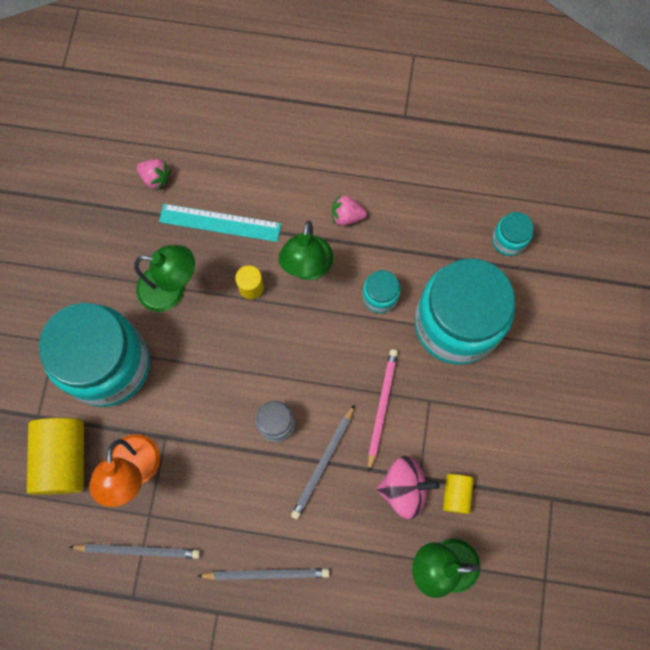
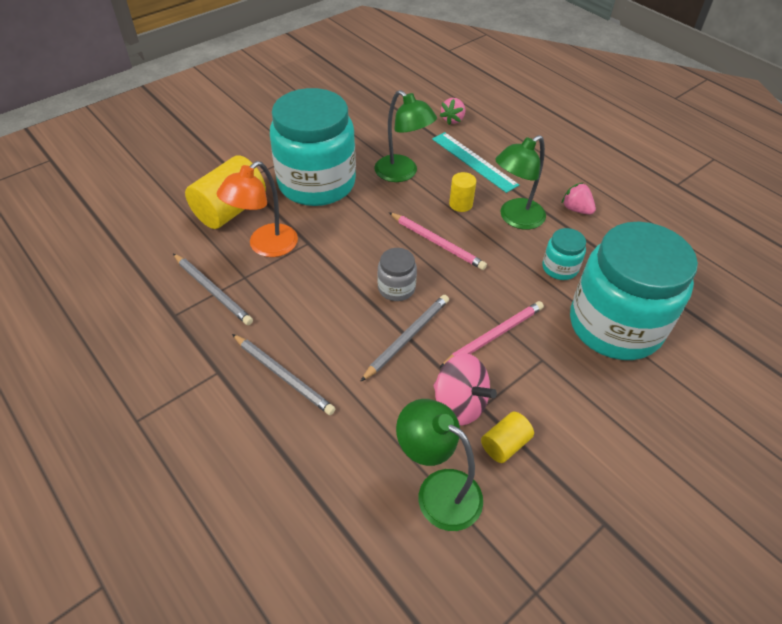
camera: 40 degrees right, 25 degrees down
(155, 178) = (453, 119): pink strawberry -> pink strawberry turned 45 degrees clockwise
(267, 348) = (437, 243): none -> pink pencil
(323, 463) = (407, 337): grey pencil -> grey pencil turned 150 degrees clockwise
(508, 240) = (714, 302): turquoise jar -> none

